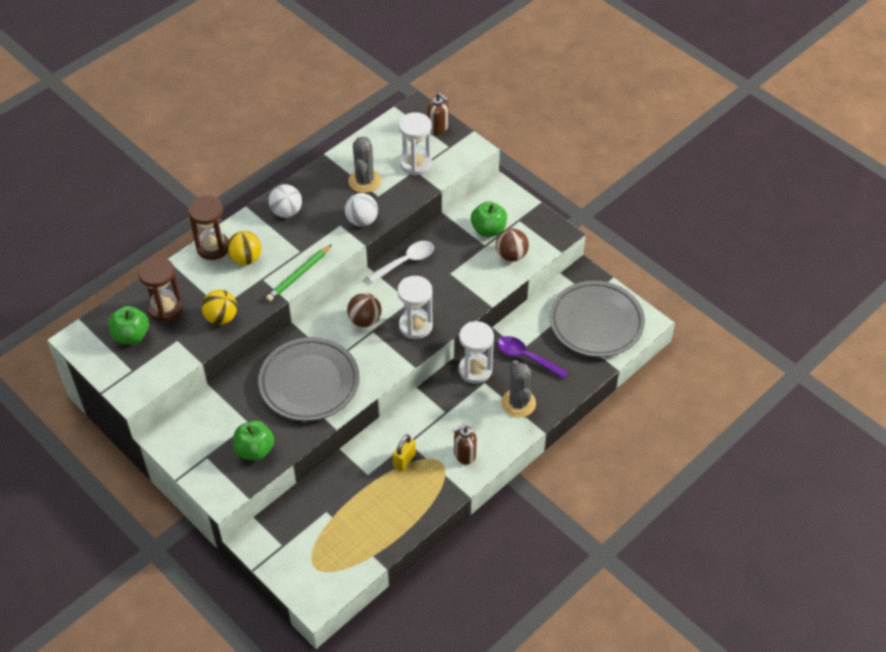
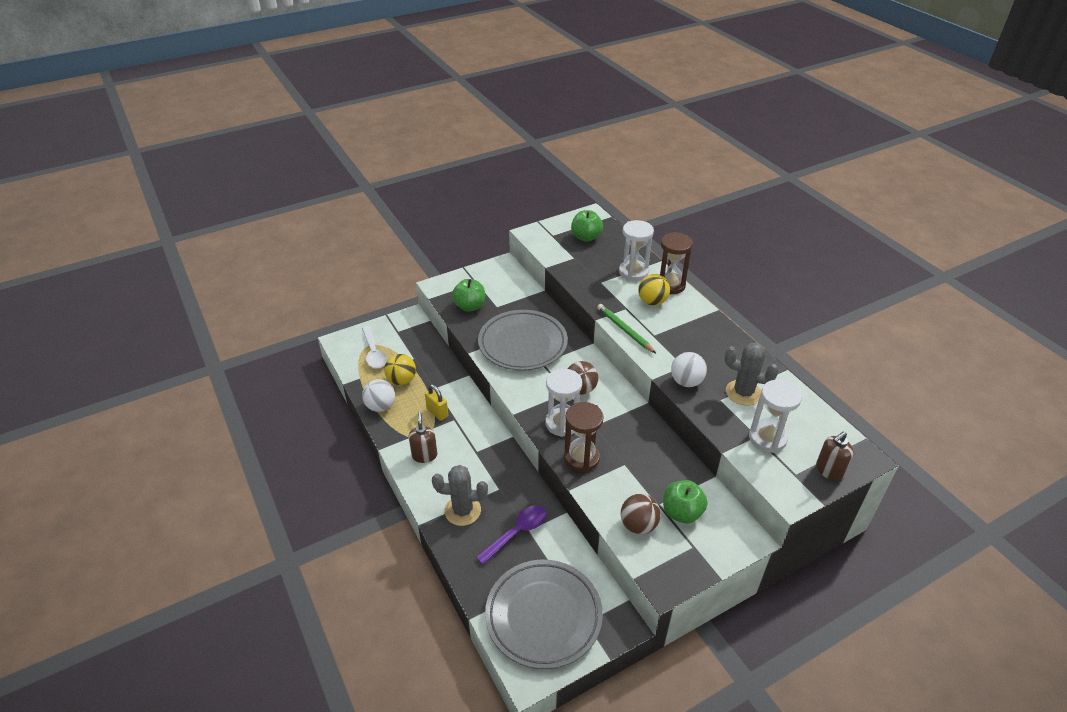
camera: 105 degrees right, 10 degrees down
(165, 308) = (608, 255): brown hourglass -> brown hourglass (581, 458)
(221, 317) = (589, 281): yellow ball -> yellow ball (401, 380)
(286, 212) = (706, 333): white ball -> white ball (380, 406)
(406, 261) = (648, 432): white spoon -> white spoon (374, 353)
(475, 370) = (516, 485): white hourglass -> white hourglass (633, 272)

